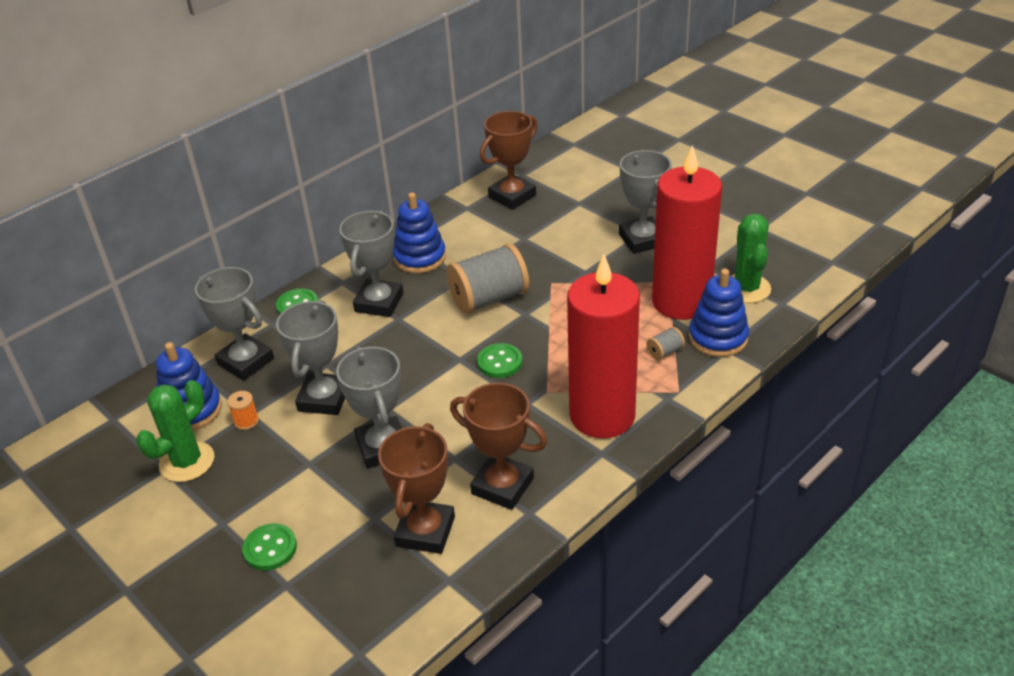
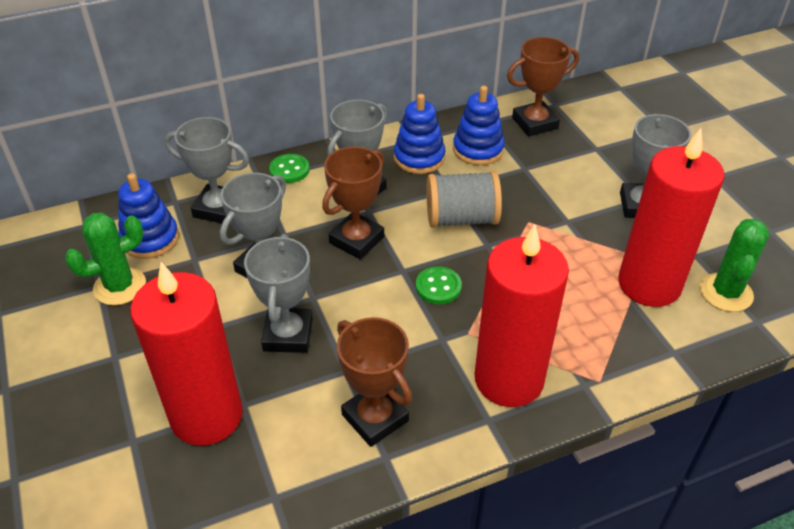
camera: 20 degrees right, 5 degrees up
(246, 362) = (218, 208): grey trophy -> grey trophy turned 45 degrees counterclockwise
(246, 421) = (188, 265): orange spool -> none
(270, 548) = (139, 398): green button -> none
(345, 539) = (206, 415): none -> red candle
(425, 531) = (280, 437): brown trophy -> brown trophy (356, 240)
(665, 352) = (606, 333): grey spool -> none
(718, 338) = (669, 337): blue stacking toy -> blue stacking toy (478, 149)

